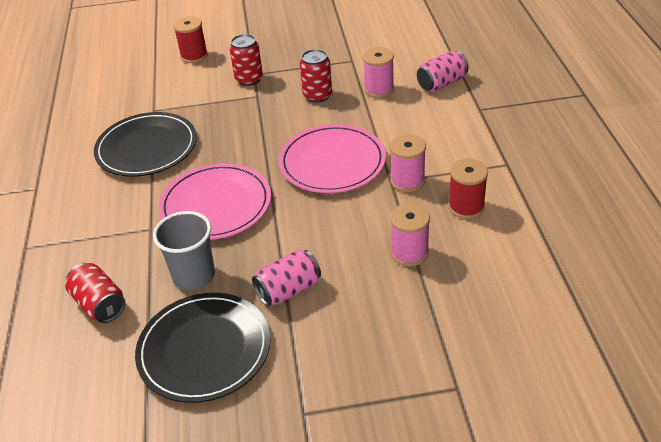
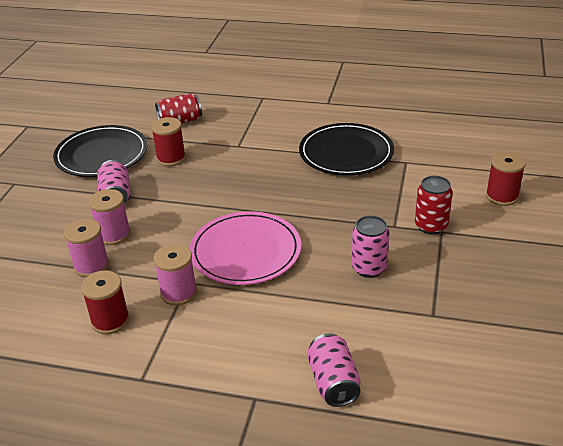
camera: 110 degrees right, 5 degrees down
(194, 275) = (171, 158): grey cup -> red spool
(216, 205) = (240, 178): pink plate -> none
(317, 96) = (369, 268): red can -> pink can
(379, 90) = (352, 320): pink spool -> pink spool (114, 235)

